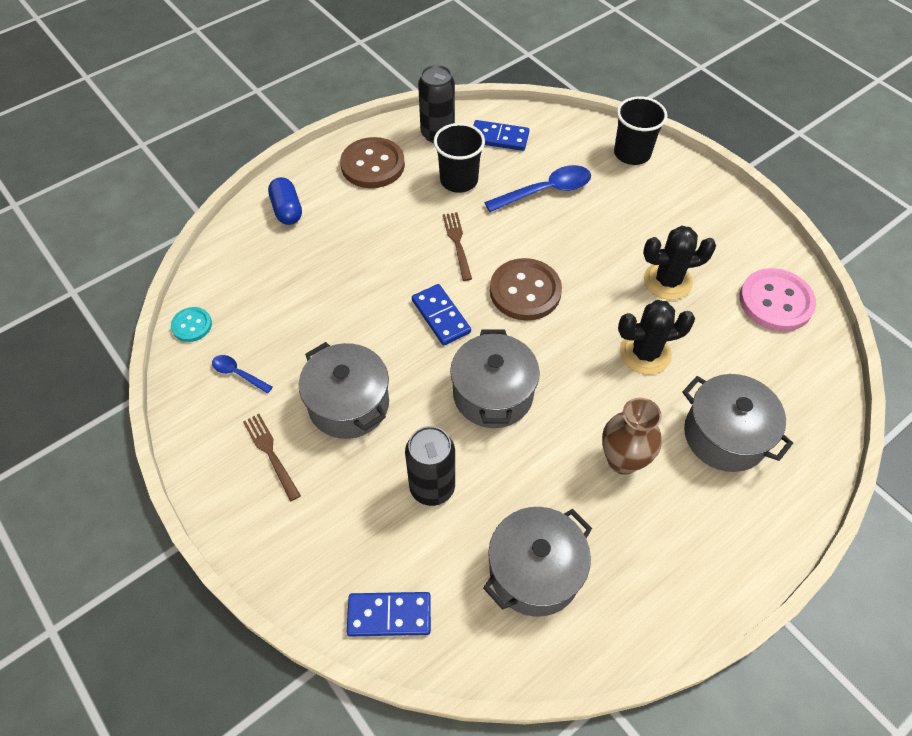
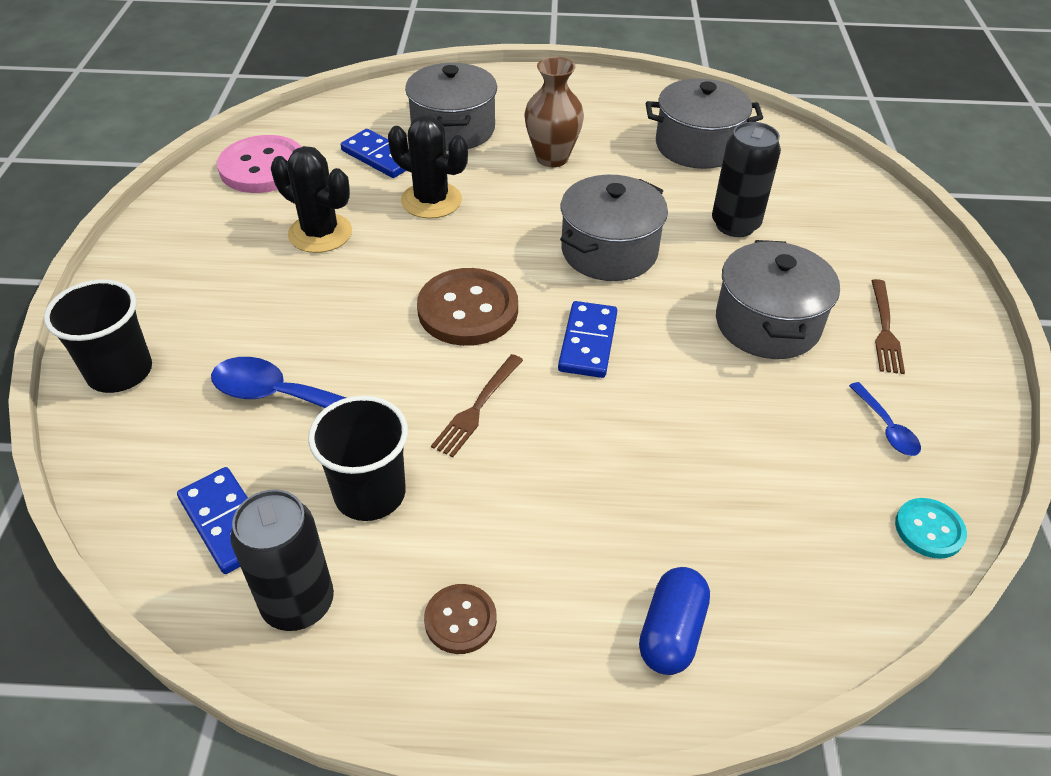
camera: 140 degrees left, 10 degrees down
(373, 165) = (460, 620): brown button -> brown button, size x0.54
(389, 615) = (837, 181): blue domino -> blue domino (380, 157)

